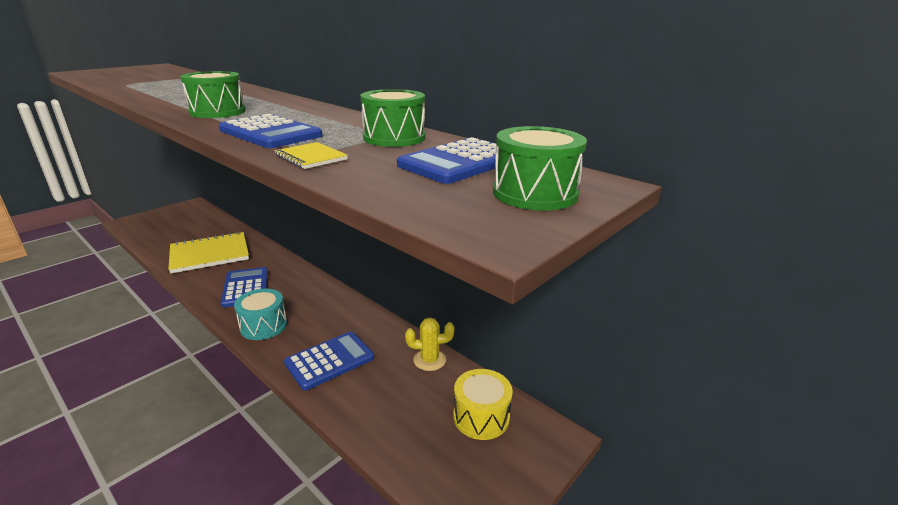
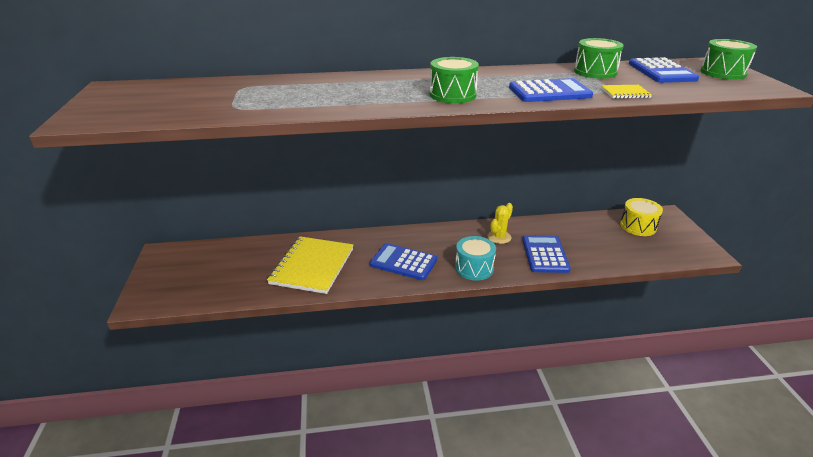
camera: 50 degrees left, 5 degrees up
(429, 360) = (575, 222): yellow cactus -> yellow cactus (499, 237)

